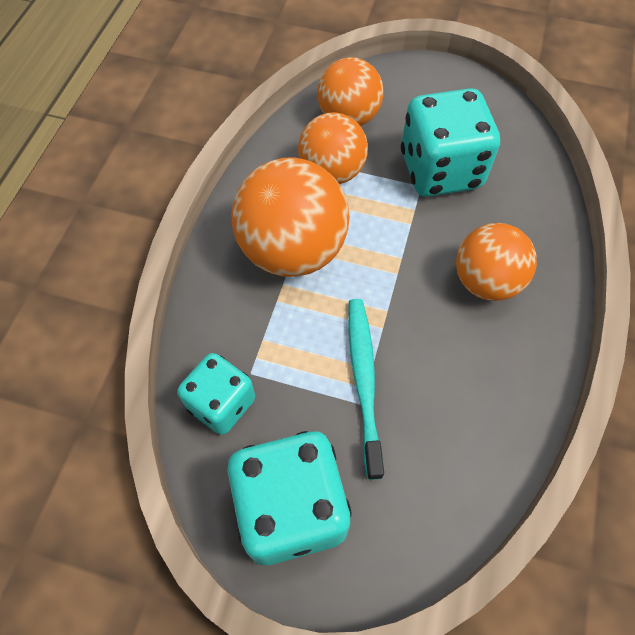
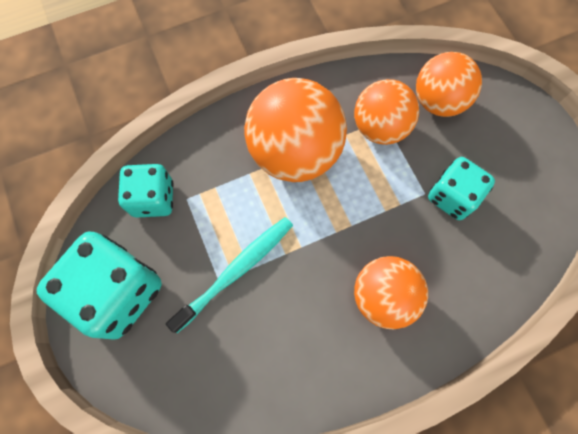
camera: 50 degrees right, 10 degrees up
(440, 170) = (452, 196): turquoise dice -> turquoise dice, size x0.61

